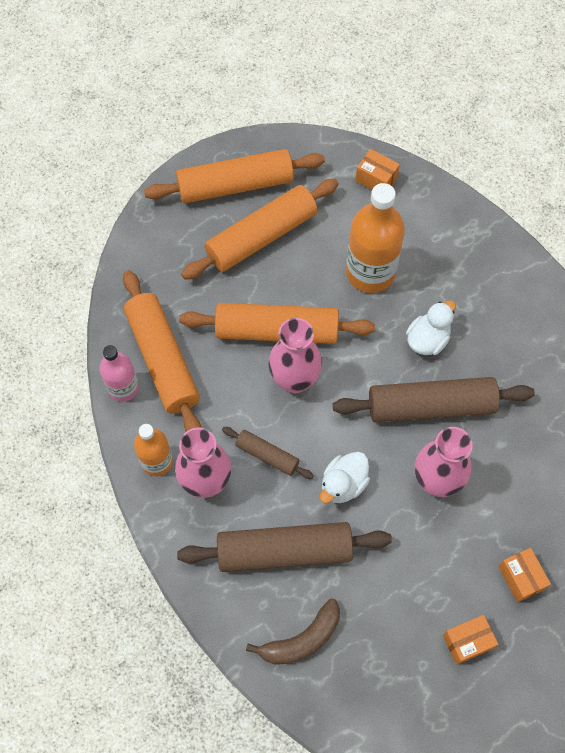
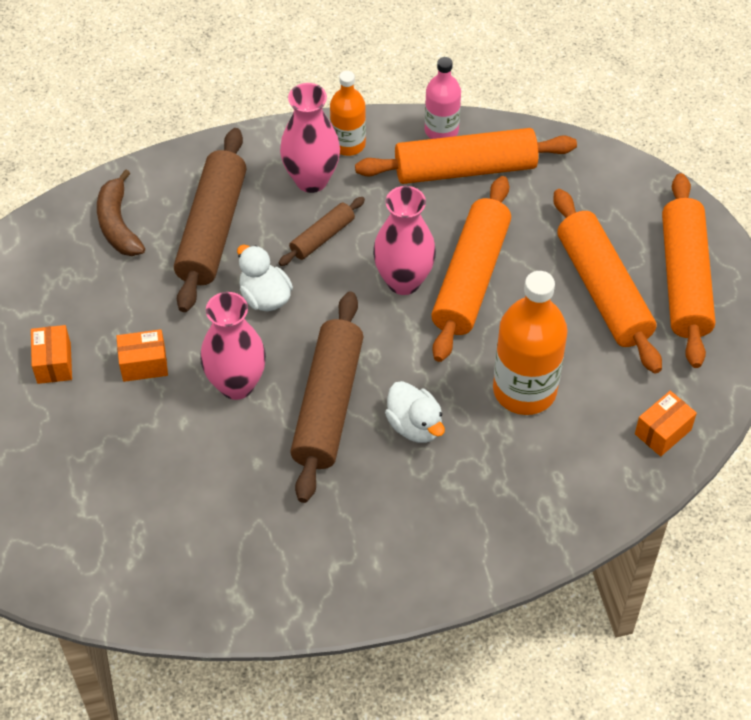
camera: 105 degrees right, 10 degrees down
(520, 578) = (97, 433): orange box -> orange box (144, 364)

